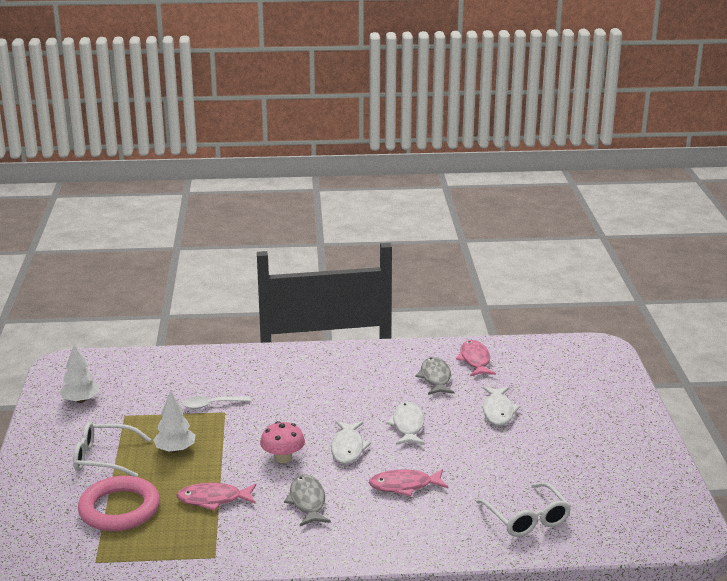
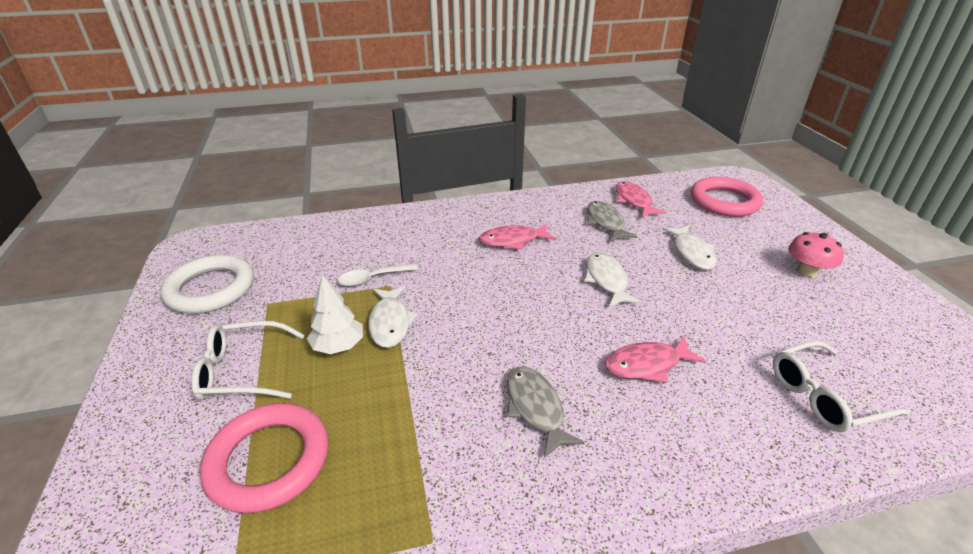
camera: 10 degrees left, 10 degrees up
(81, 400) = (211, 289): white tree -> white ring
(213, 499) = (405, 422): pink fish -> pink fish (512, 241)
(283, 458) = (479, 341): pink mushroom -> pink mushroom (807, 271)
(348, 448) = (553, 318): white fish -> white fish (390, 323)
(526, 518) = (825, 396): white glasses -> white glasses turned 105 degrees clockwise
(564, 369) = (724, 201): none -> pink ring

